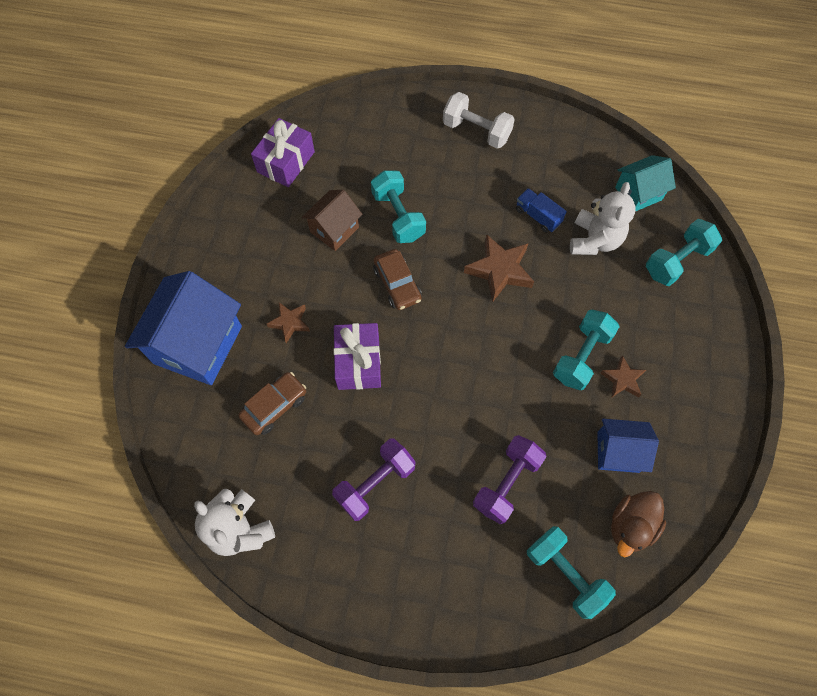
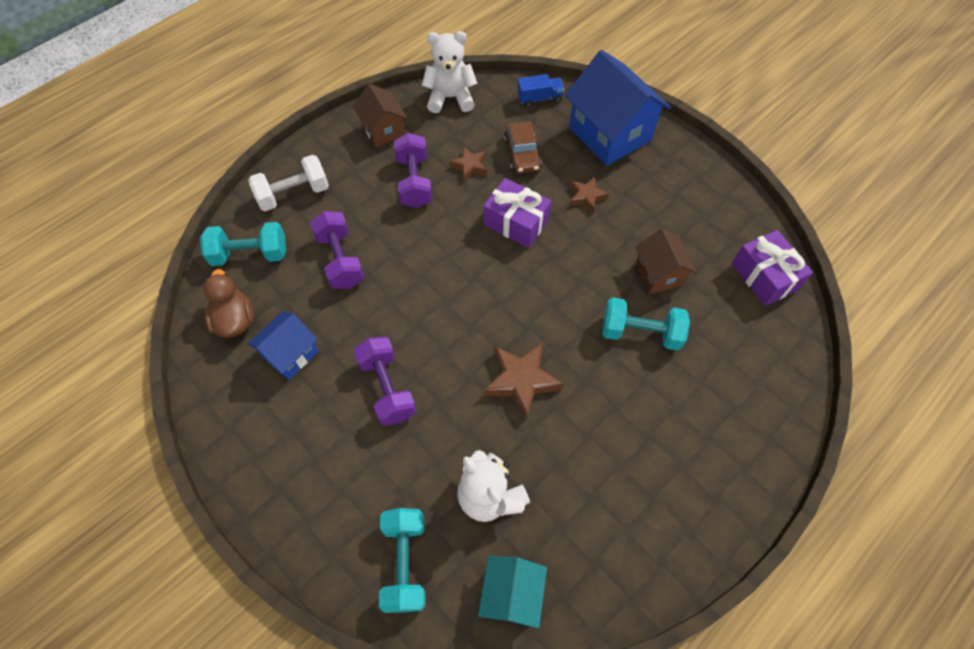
camera: 125 degrees right, 5 degrees down
(331, 567) = (383, 130): none -> brown house
(397, 284) = (567, 289): brown car -> none
(476, 131) = (705, 476): white dumbbell -> white dumbbell (293, 194)
(538, 216) = (556, 460): blue truck -> blue truck (539, 98)
(581, 356) = (387, 388): turquoise dumbbell -> purple dumbbell
(622, 379) = (340, 406): brown star -> brown star (469, 166)

